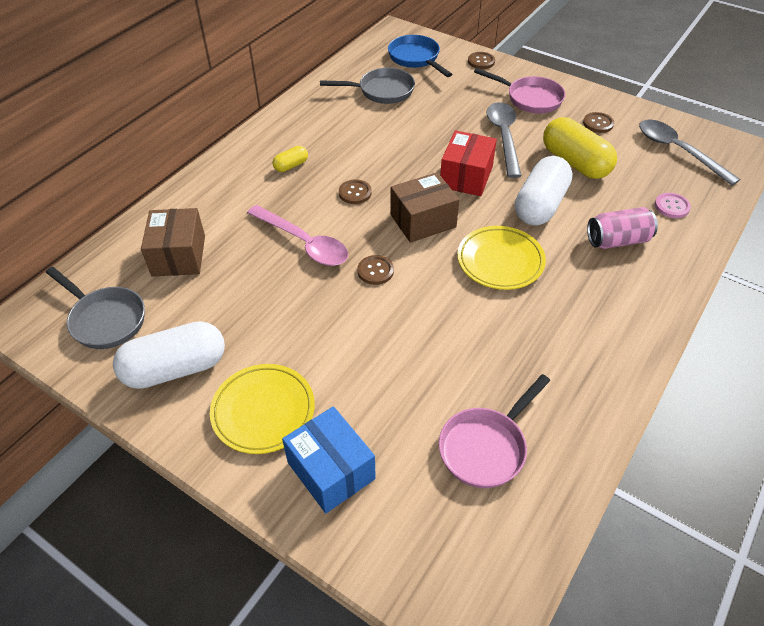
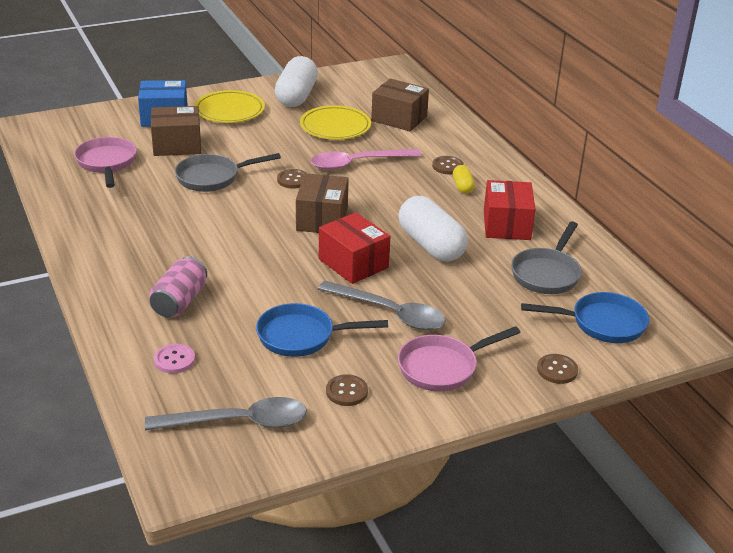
camera: 120 degrees right, 15 degrees down
(105, 319) = (365, 86): grey pan -> grey pan (212, 178)
(333, 125) = (506, 225): none -> red box
(355, 193) = (393, 202): brown button -> brown button (447, 166)
(388, 407) = (177, 145): none -> brown box
(500, 261) = (234, 233): yellow plate -> yellow plate (335, 127)
(540, 205) = (270, 284): white capsule -> white capsule (431, 245)
(575, 163) = (302, 336): yellow capsule -> blue pan

